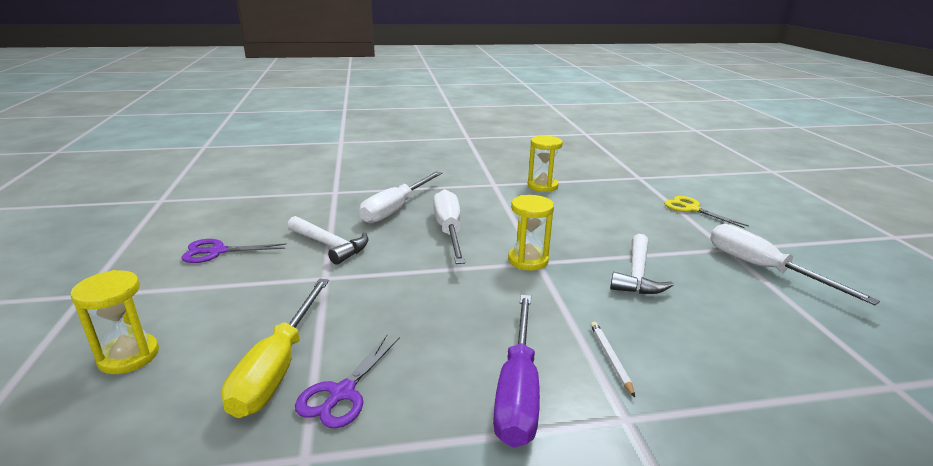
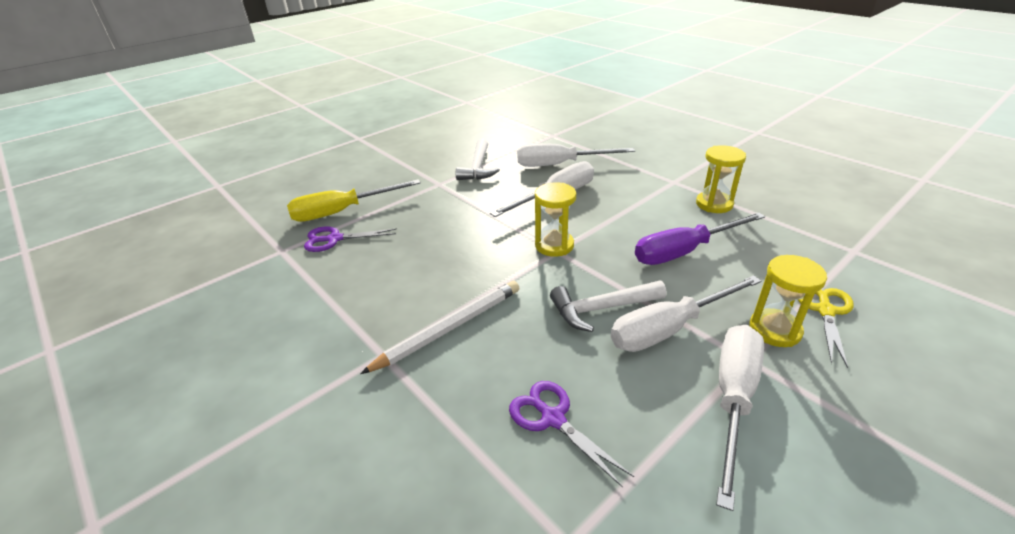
camera: 60 degrees right, 10 degrees up
(129, 356) = (322, 173): yellow hourglass -> yellow hourglass (774, 330)
(217, 251) = (431, 143): purple scissors -> purple scissors (553, 418)
(517, 390) = (380, 297): purple screwdriver -> purple screwdriver (684, 251)
(610, 358) = (450, 328): white pencil -> white pencil, size x1.91
(679, 259) = (669, 328): none -> white screwdriver

